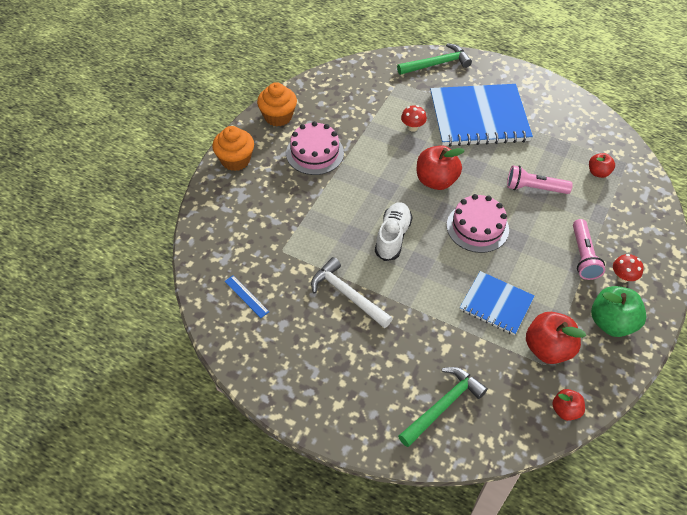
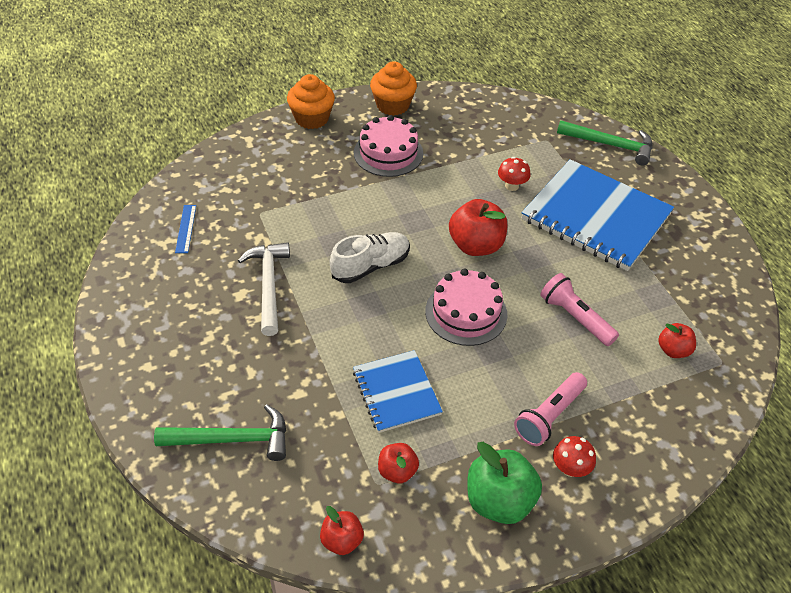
camera: 40 degrees right, 5 degrees down
(548, 348) = (397, 471): red apple -> red apple, size x0.57

